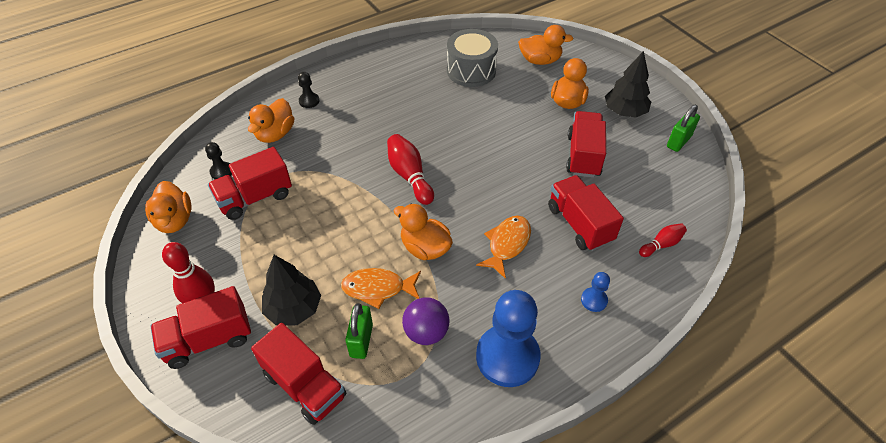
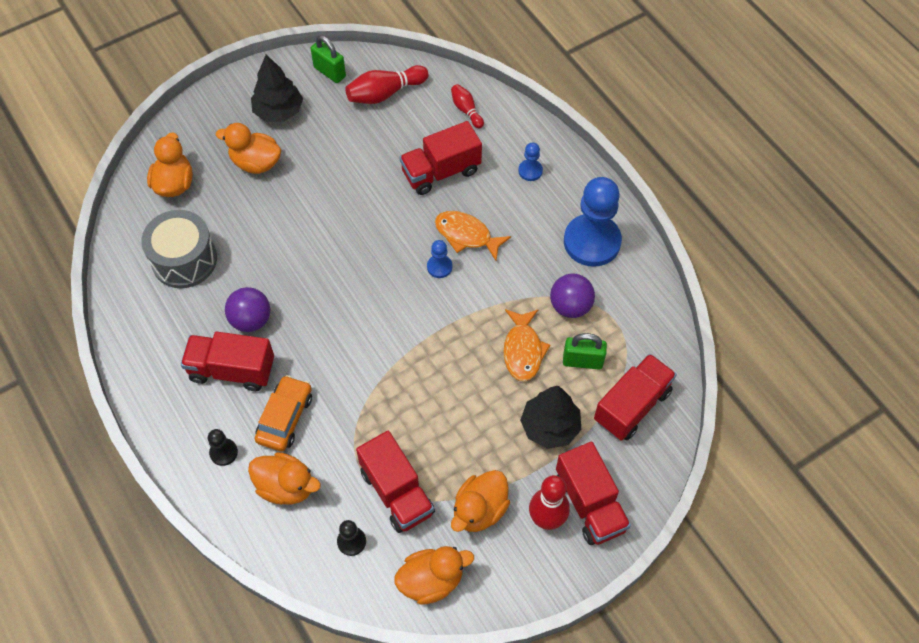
camera: 90 degrees left, 10 degrees up
(331, 130) = (285, 418): none -> orange car
(409, 176) = (368, 326): red bowling pin -> red bowling pin (385, 93)
(418, 108) = (251, 320): none -> purple ball
(425, 248) = (471, 309): orange duck -> orange duck (479, 510)
(470, 223) = (439, 267): none -> blue pawn
(583, 155) = (345, 158): red truck -> red truck (232, 370)

